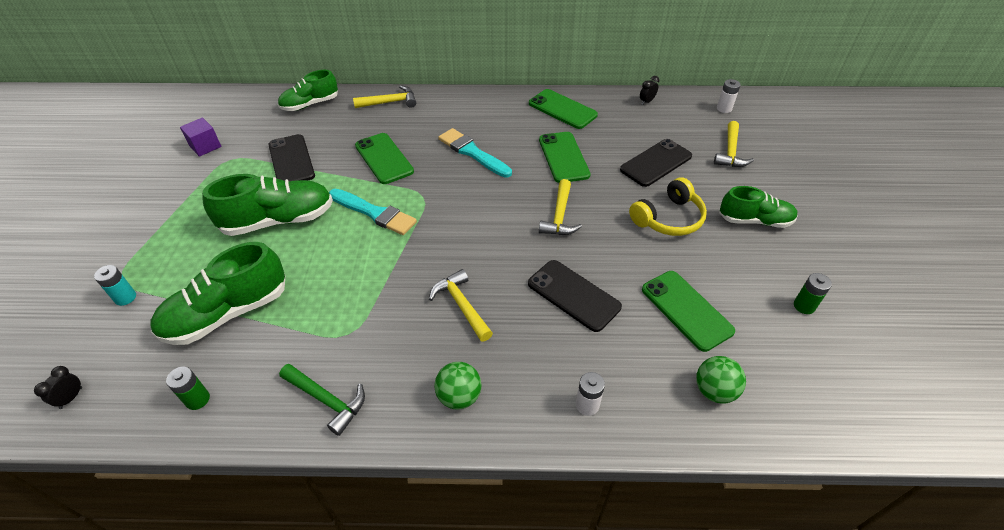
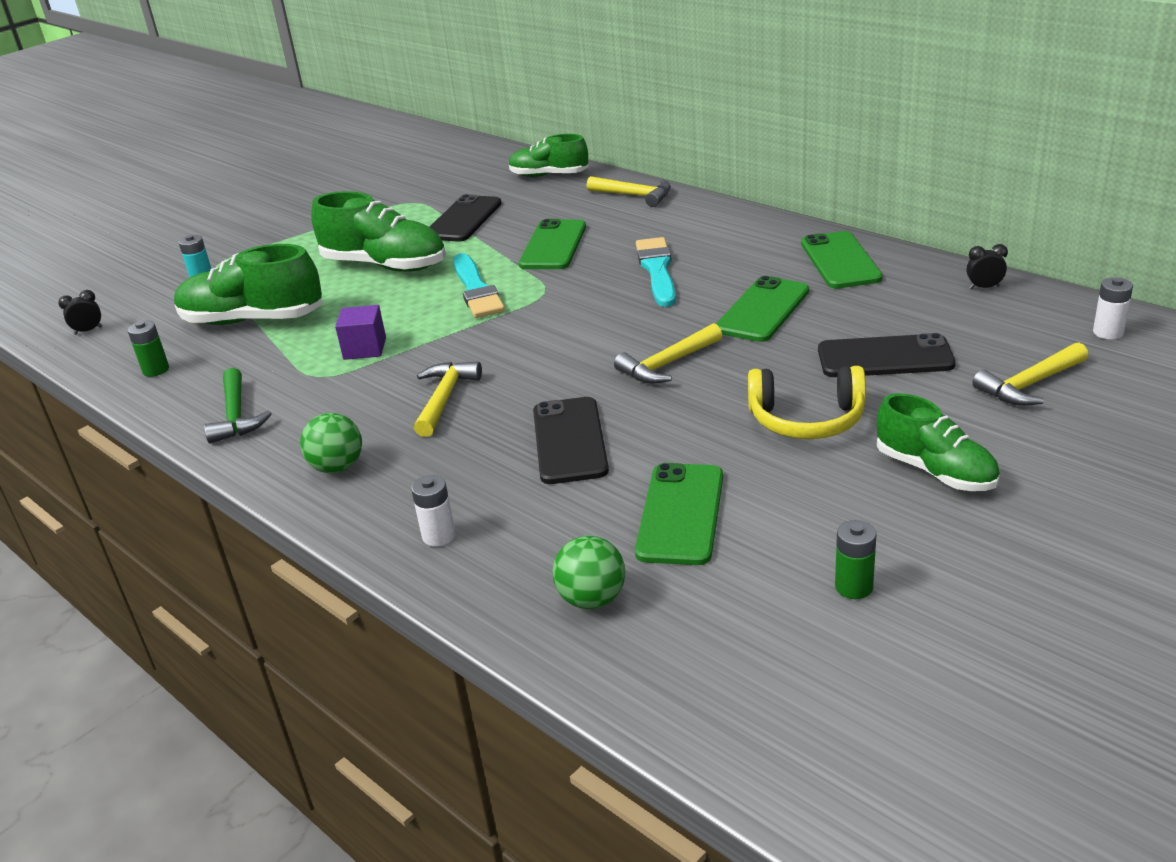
camera: 45 degrees right, 15 degrees down
(205, 146) = (406, 185): purple cube -> purple cube (365, 348)

